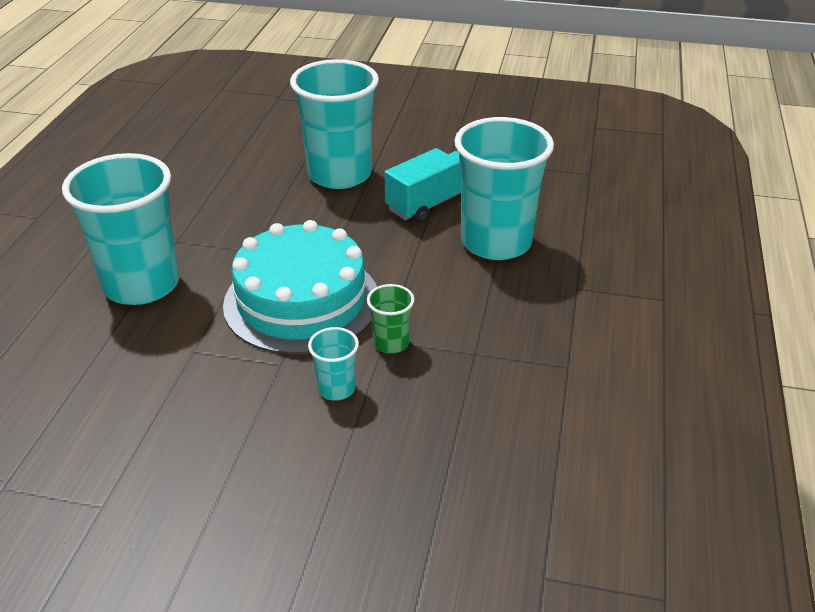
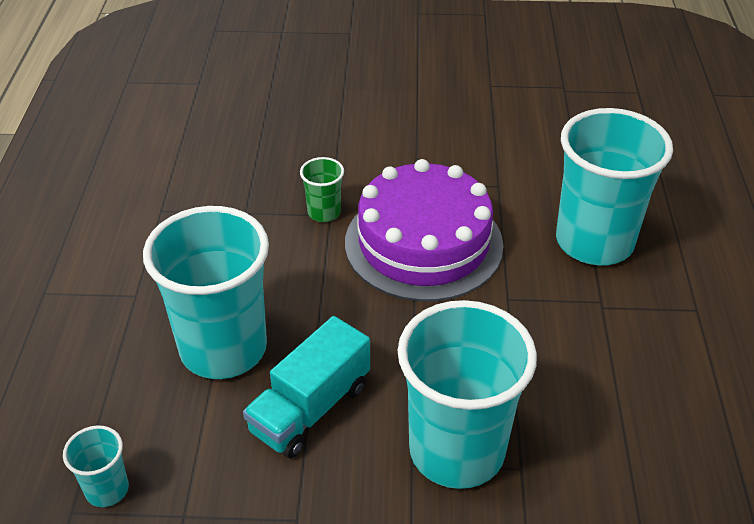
camera: 170 degrees right, 5 degrees up
(301, 301) = (423, 243): turquoise cake -> purple cake
(336, 388) = (361, 170): turquoise cup -> turquoise cup (107, 489)

